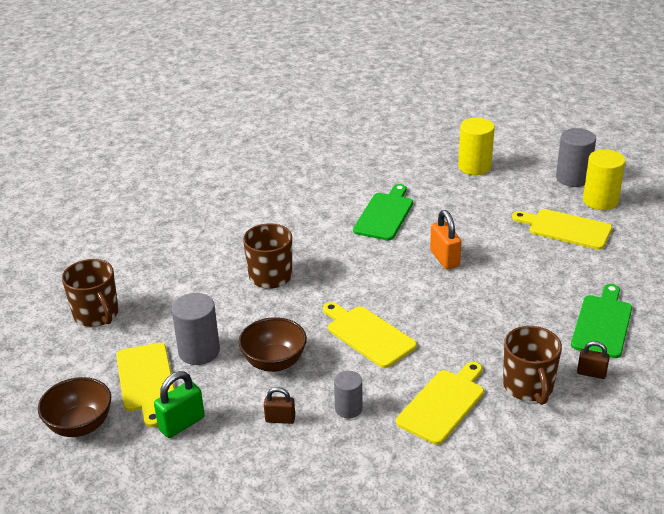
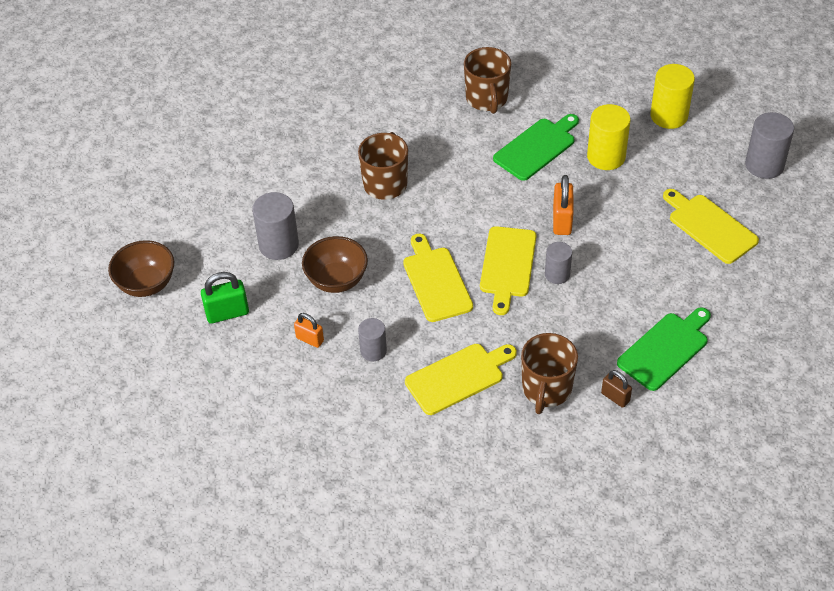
camera: 25 degrees right, 15 degrees up
(97, 315) = (211, 174): brown mug -> brown mug (487, 99)
(146, 380) = (220, 259): yellow cutting board -> yellow cutting board (507, 265)
(280, 419) = (310, 339): brown padlock -> orange padlock
(470, 297) = (557, 274): none -> grey cylinder
(600, 201) = (772, 204): yellow cylinder -> yellow cylinder (606, 156)

